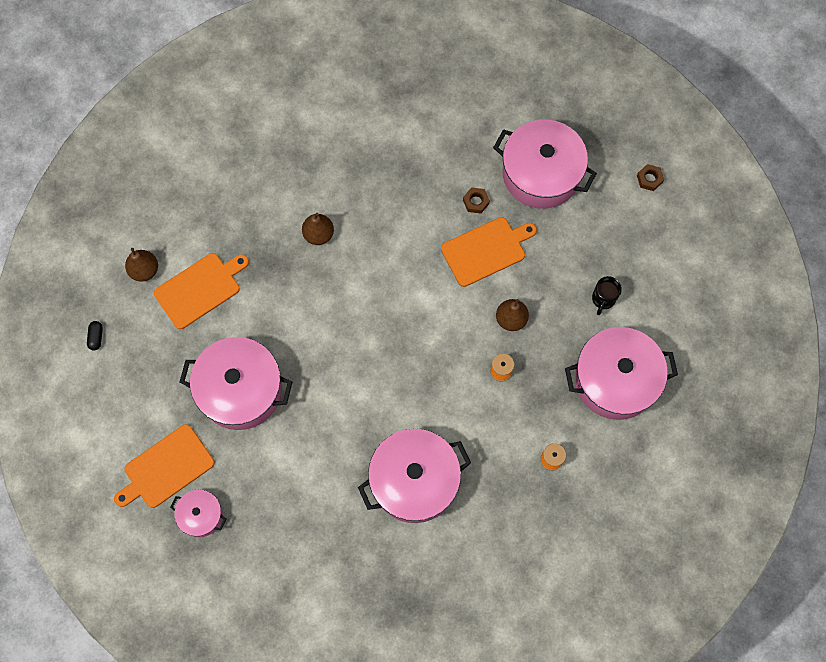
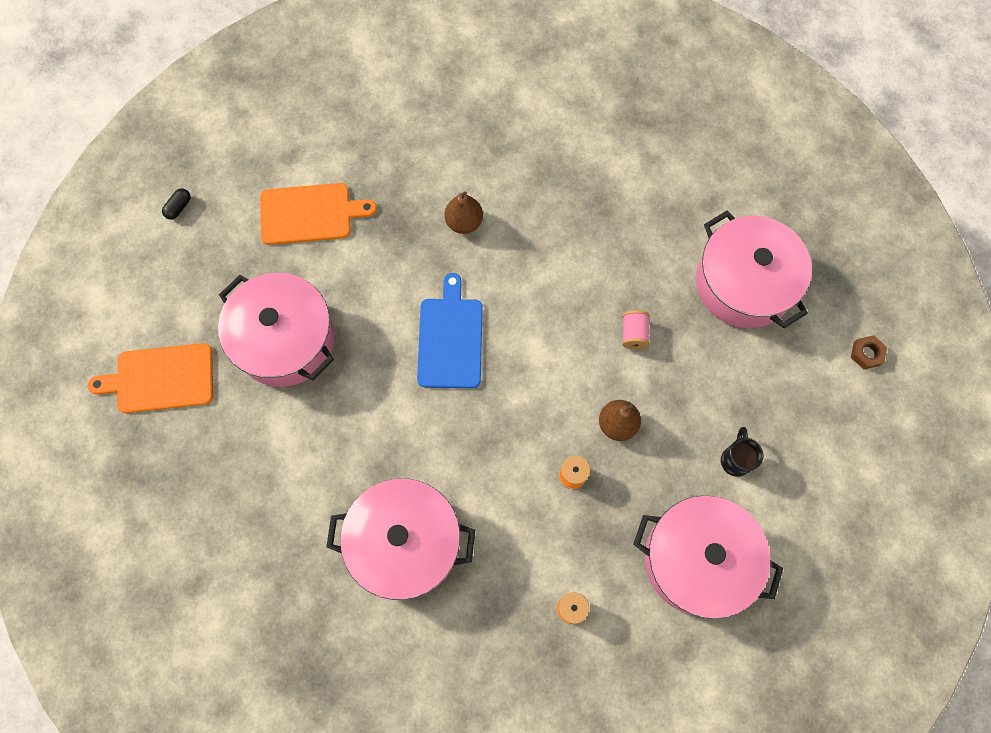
camera: 30 degrees right, 0 degrees up
(145, 270) = (268, 166): brown pear -> none
(201, 515) = (163, 448): pink pot -> none
(360, 323) = (450, 338): none -> blue cutting board
(476, 202) = (653, 276): brown nut -> none
(486, 250) = (633, 334): orange cutting board -> pink spool
(603, 299) = (735, 459): black mug -> black mug turned 135 degrees clockwise

